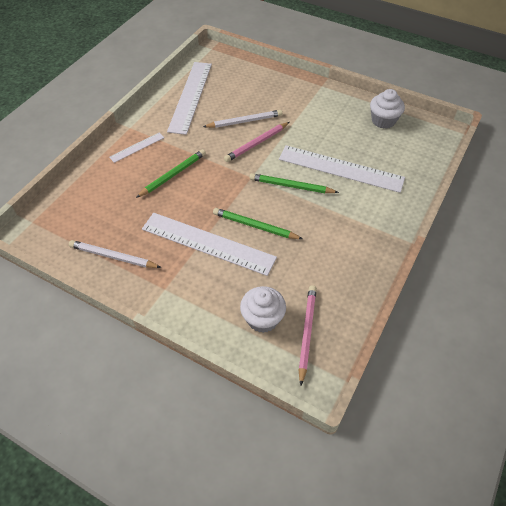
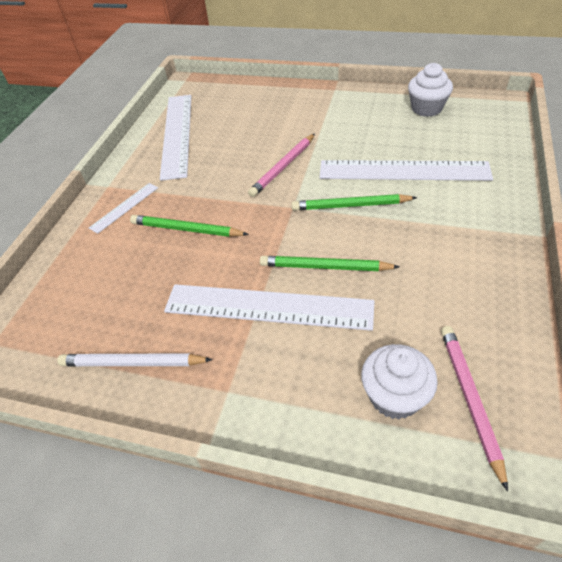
camera: 10 degrees left, 5 degrees down
(173, 175) = (186, 229): green pencil -> green pencil turned 105 degrees counterclockwise
(245, 121) = (257, 146): white pencil -> none

